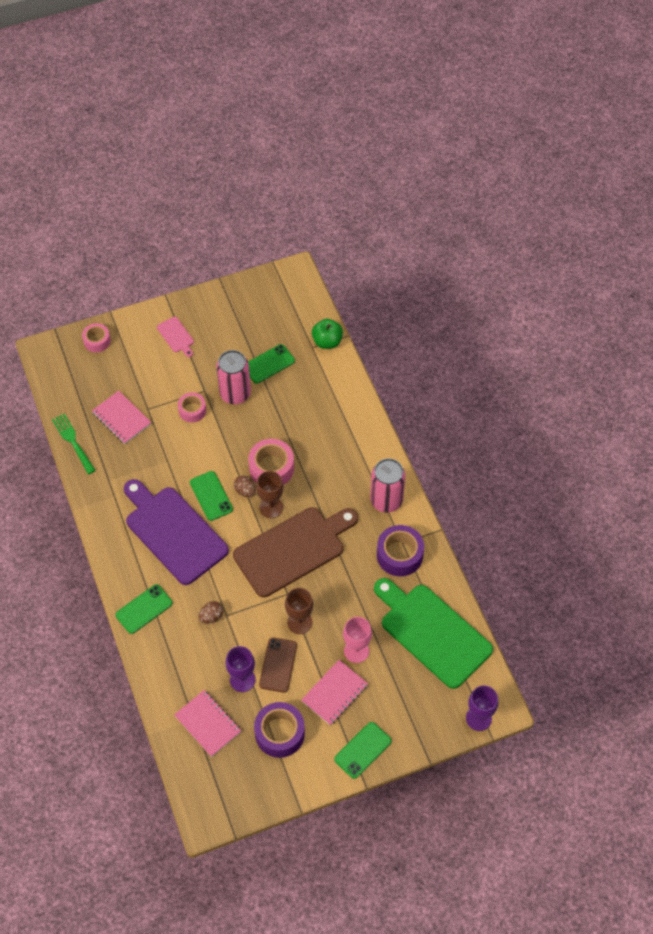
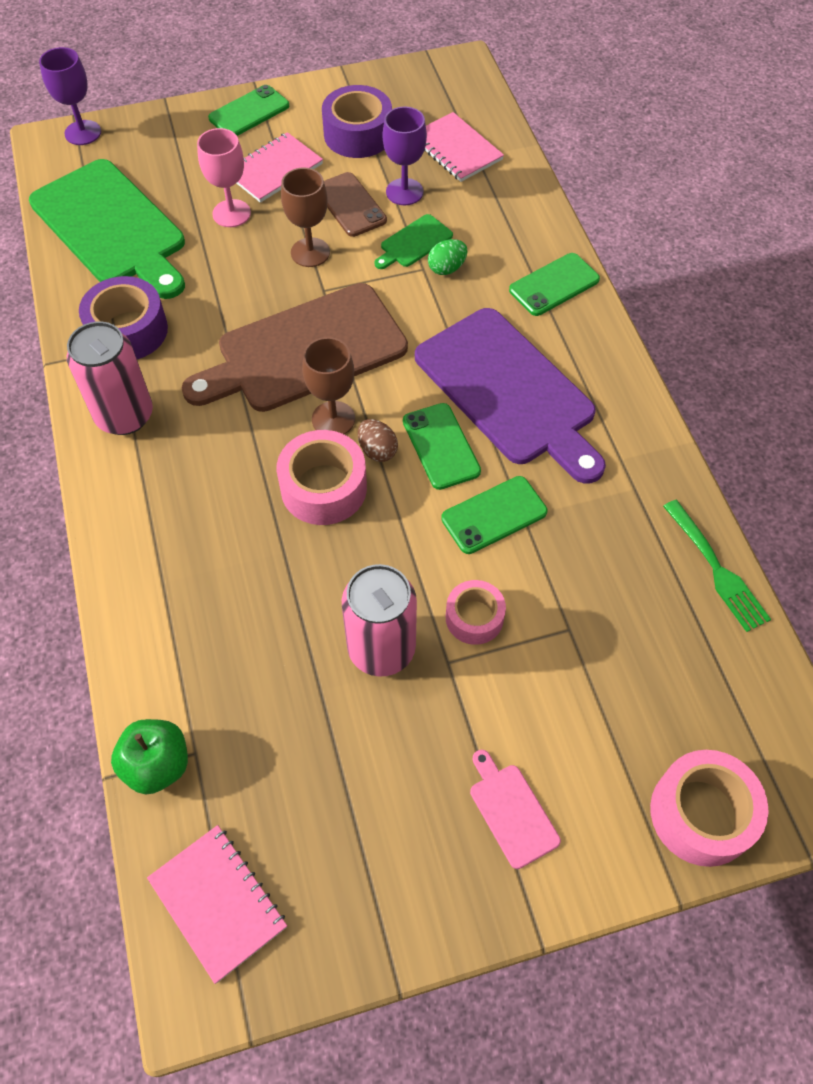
camera: 175 degrees left, 0 degrees up
(97, 341) = (701, 813): pink tape -> pink tape, size x1.59
(121, 418) = (622, 611): pink notebook -> pink notebook (218, 903)
(211, 616) = (447, 268): brown egg -> green egg
(233, 636) = (414, 243): none -> green cutting board
(269, 364) = (300, 716): green phone -> green phone (494, 515)
(278, 665) = (350, 205): brown phone -> brown phone turned 45 degrees counterclockwise

